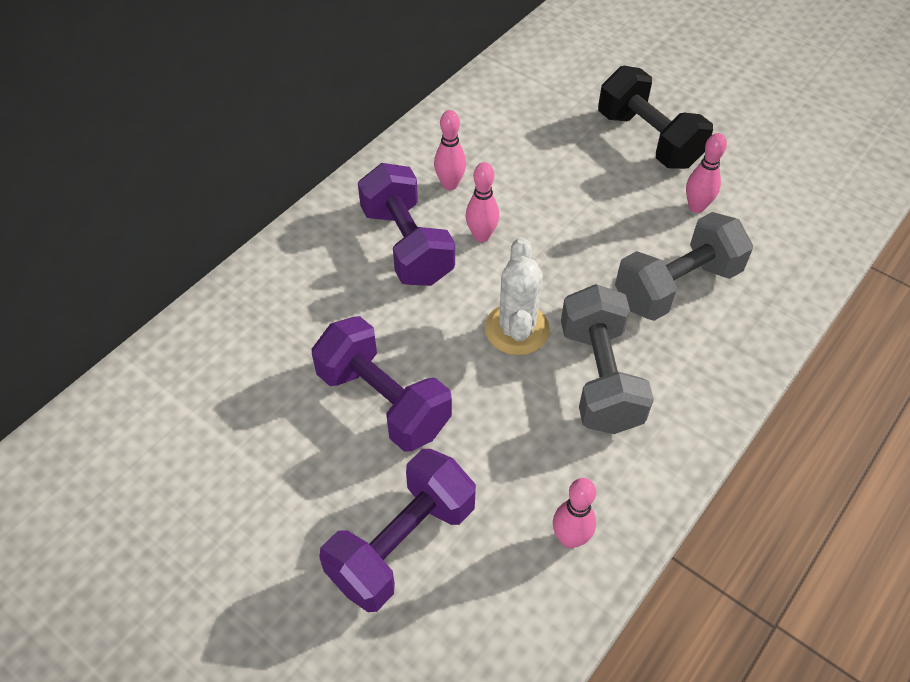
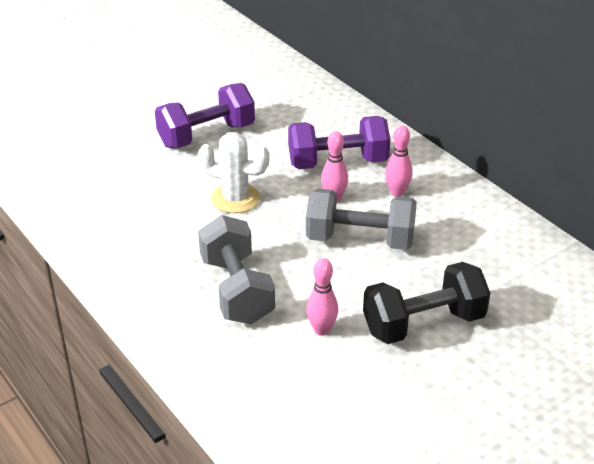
camera: 105 degrees right, 15 degrees down
(402, 544) = (107, 129): purple dumbbell -> none
(570, 538) = (68, 188): pink bowling pin -> none
(599, 378) = (173, 227): grey dumbbell -> grey dumbbell (360, 239)

